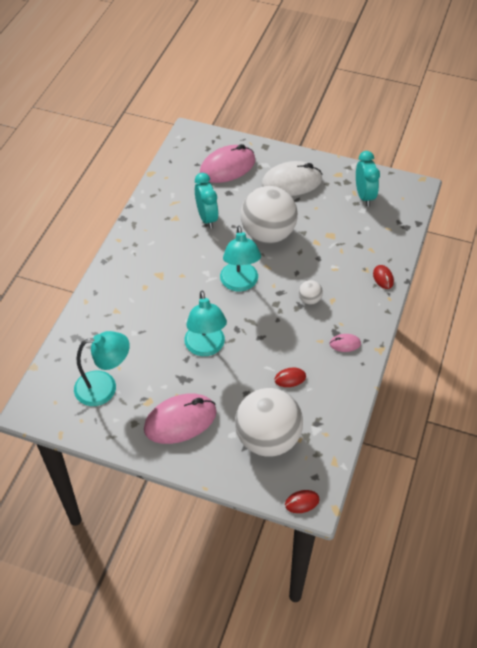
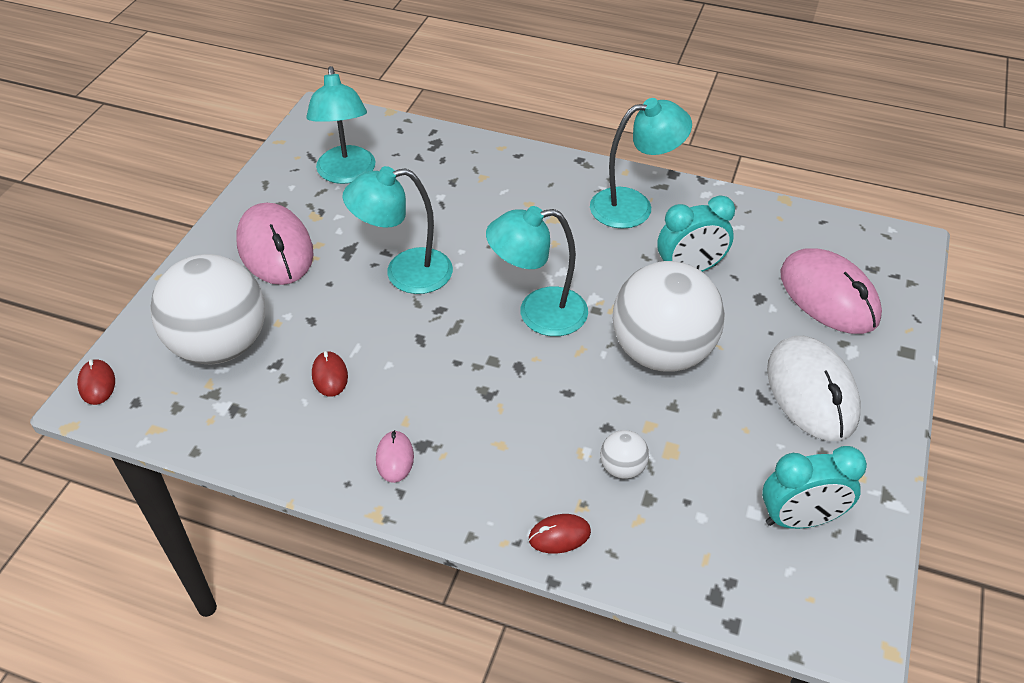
camera: 90 degrees right, 5 degrees down
(151, 238) = (633, 206): none -> turquoise lamp
(309, 299) = (501, 409): white ball -> white ball (622, 468)

